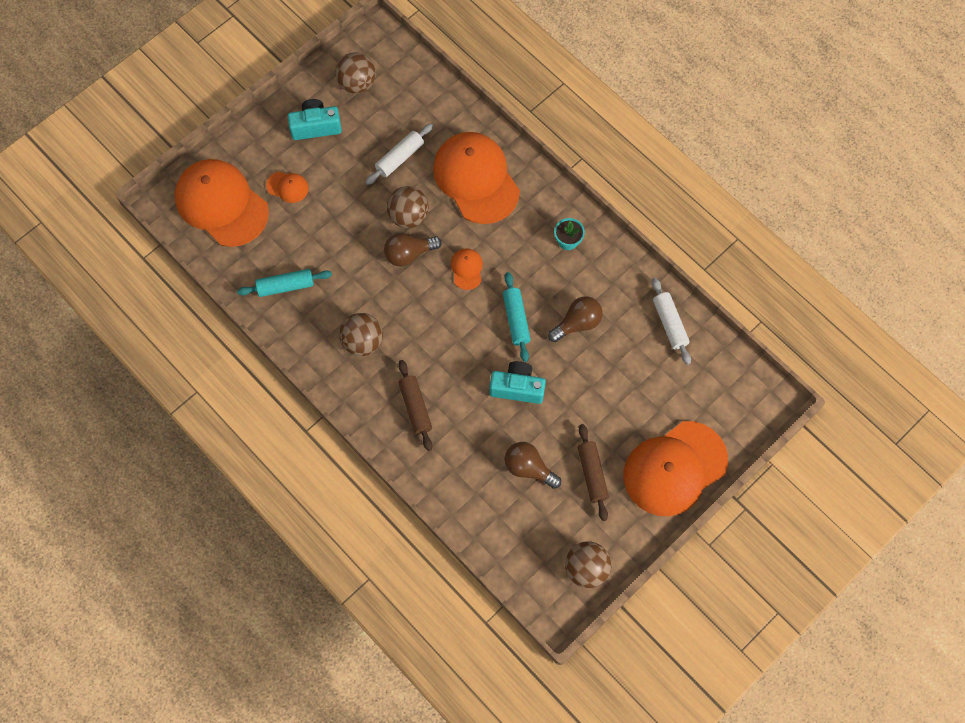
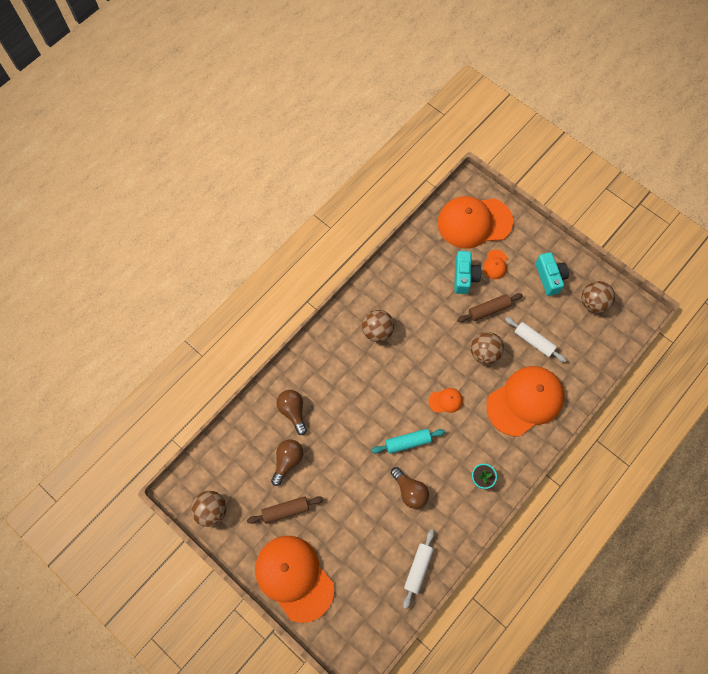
camera: 85 degrees right, 0 degrees up
(221, 204) = (474, 222): orange cap -> orange cap turned 135 degrees counterclockwise
(286, 286) = (415, 273): turquoise rolling pin -> none
(409, 254) = (452, 356): brown light bulb -> brown light bulb (293, 411)
(415, 407) = (329, 374): brown rolling pin -> brown rolling pin (489, 310)
(517, 388) = (351, 447): turquoise camera -> turquoise camera (464, 277)
(669, 324) = (418, 568): white rolling pin -> white rolling pin turned 45 degrees counterclockwise

